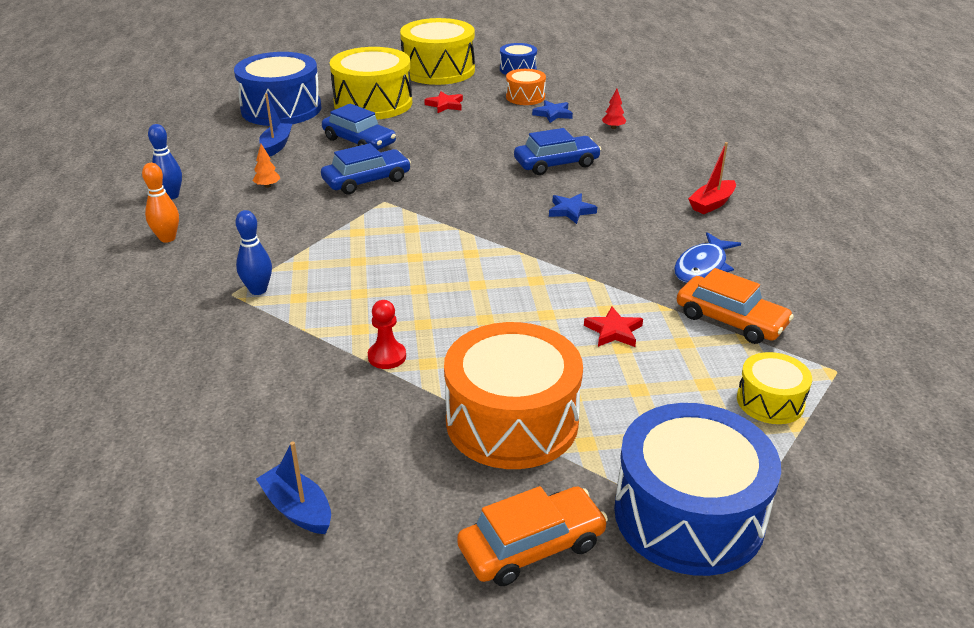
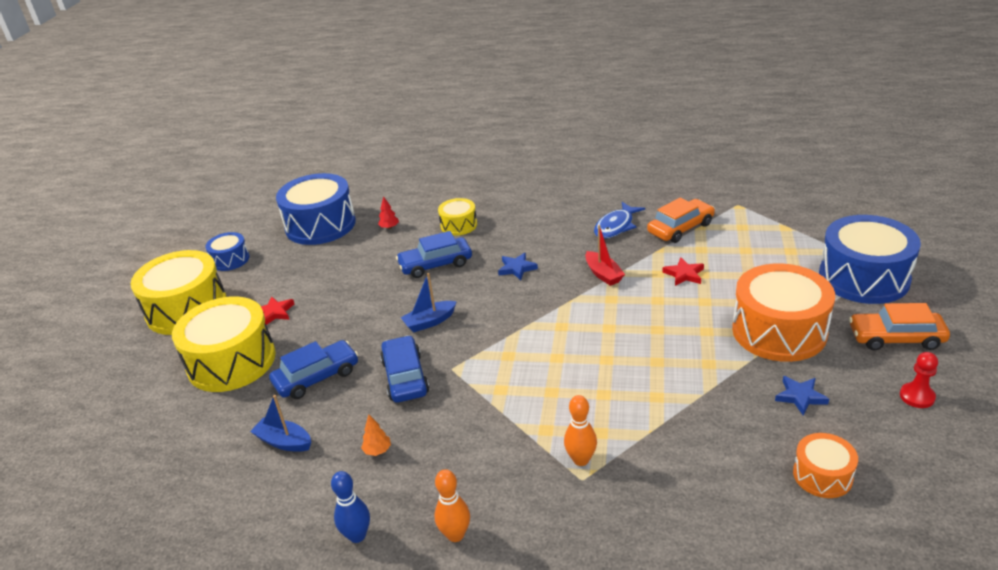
camera: 70 degrees left, 0 degrees up
(258, 290) = (581, 460): blue bowling pin -> orange bowling pin
(281, 109) = (189, 436): blue drum -> blue drum (320, 225)
(297, 509) = (872, 440): blue boat -> blue boat (429, 322)
(387, 356) = (697, 384): red pawn -> red pawn (917, 396)
(525, 97) = (295, 263): orange drum -> orange drum (822, 475)
(532, 546) = (896, 338): orange car -> orange car turned 75 degrees counterclockwise
(553, 114) = (342, 253): blue star -> blue star (800, 397)
(556, 163) = (435, 264): blue car -> blue car turned 105 degrees counterclockwise
(702, 267) = (616, 226): blue fish -> blue fish turned 75 degrees clockwise
(712, 204) = (534, 207): red boat -> red boat (603, 274)
(770, 401) = (764, 231): yellow drum -> yellow drum (458, 225)

